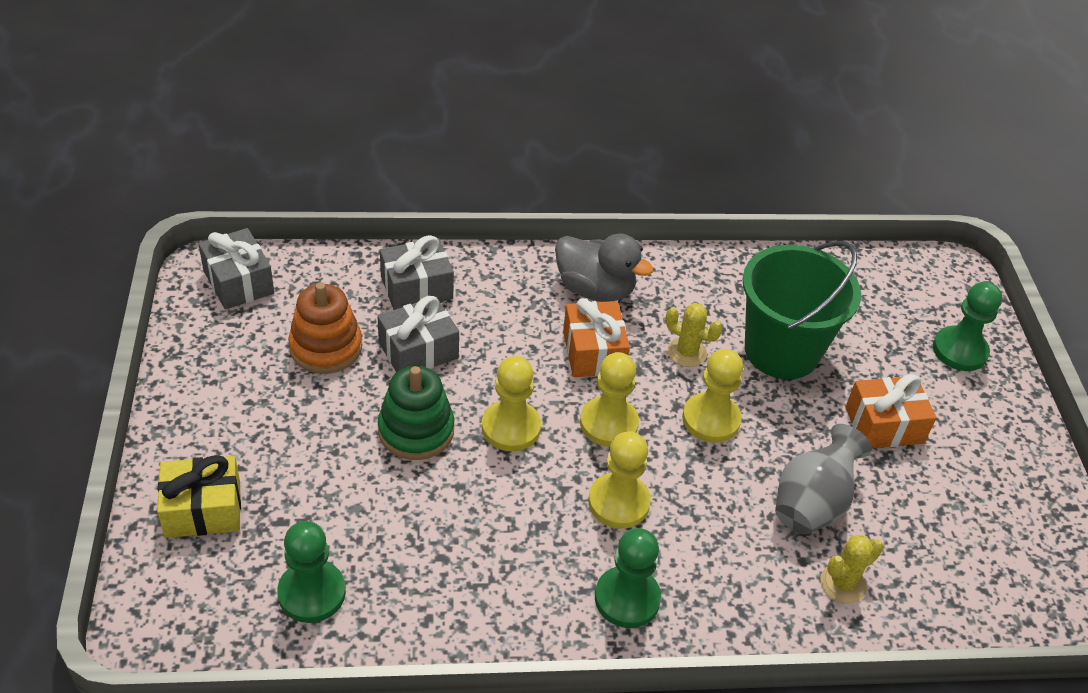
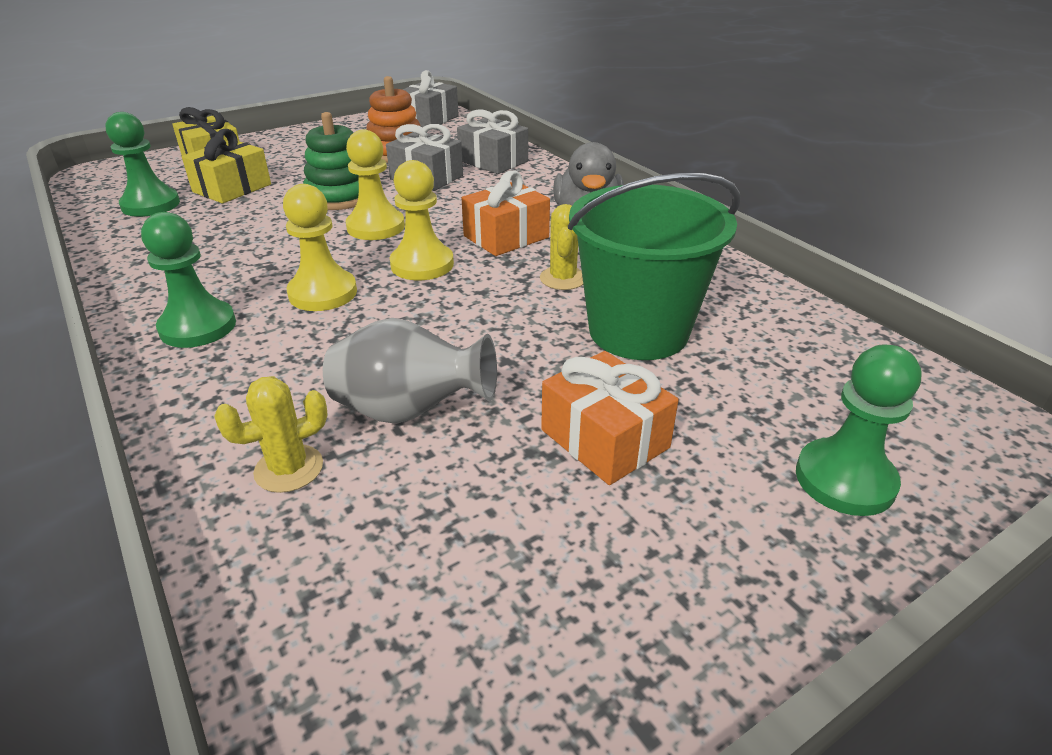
camera: 65 degrees right, 10 degrees down
(318, 511) = (232, 188): none -> yellow gift
(711, 419) = (482, 314): yellow pawn -> none
(843, 584) = (289, 469): yellow cactus -> yellow cactus turned 60 degrees counterclockwise

